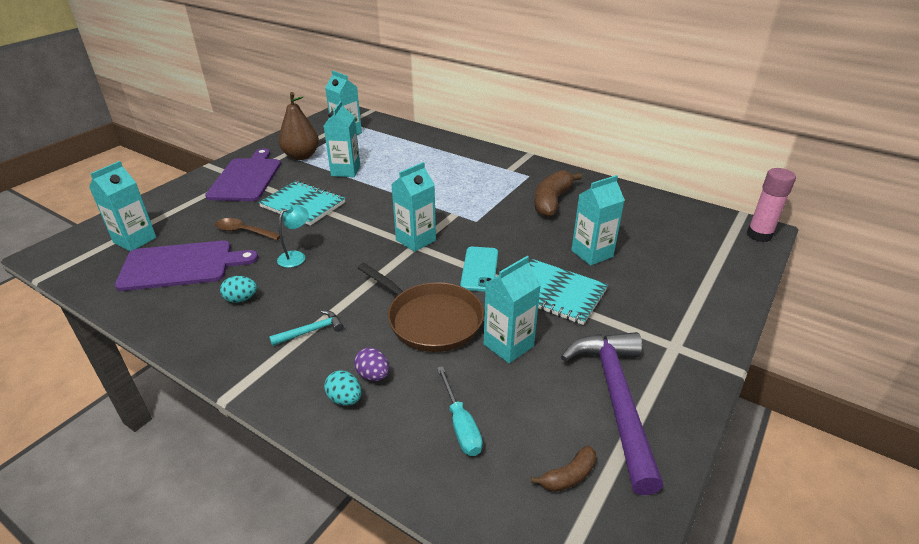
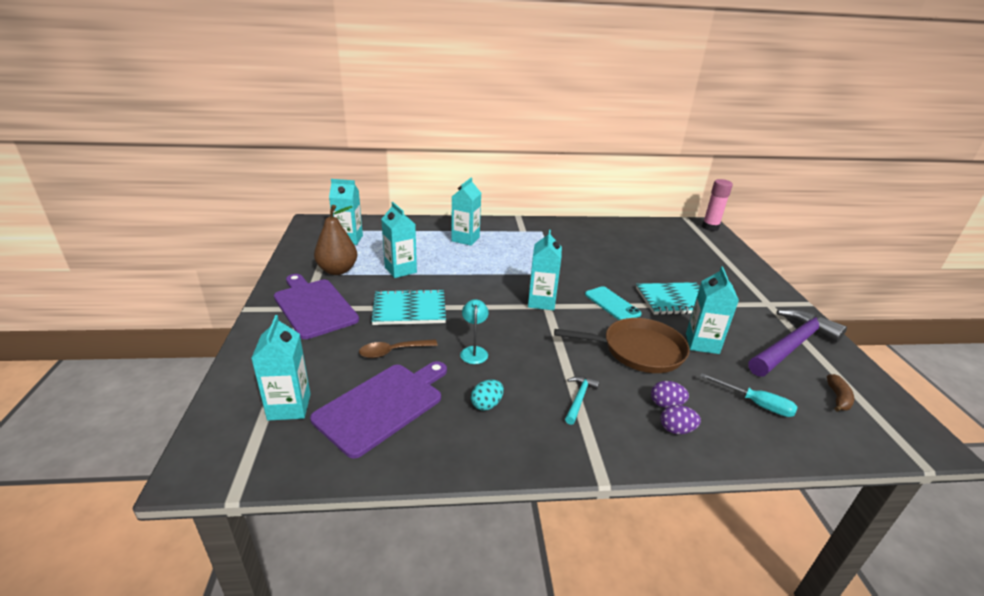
camera: 40 degrees left, 5 degrees down
(345, 399) = (676, 430): turquoise egg -> purple egg
(552, 201) = (582, 243): brown banana -> none
(592, 253) = (654, 268): turquoise carton -> turquoise carton (465, 239)
(616, 400) = (792, 345): purple hammer -> purple hammer turned 90 degrees clockwise

